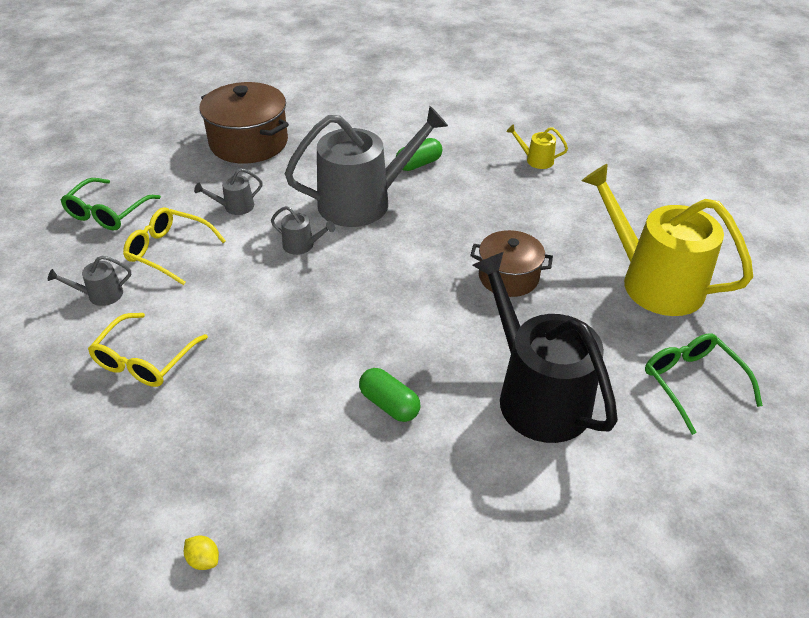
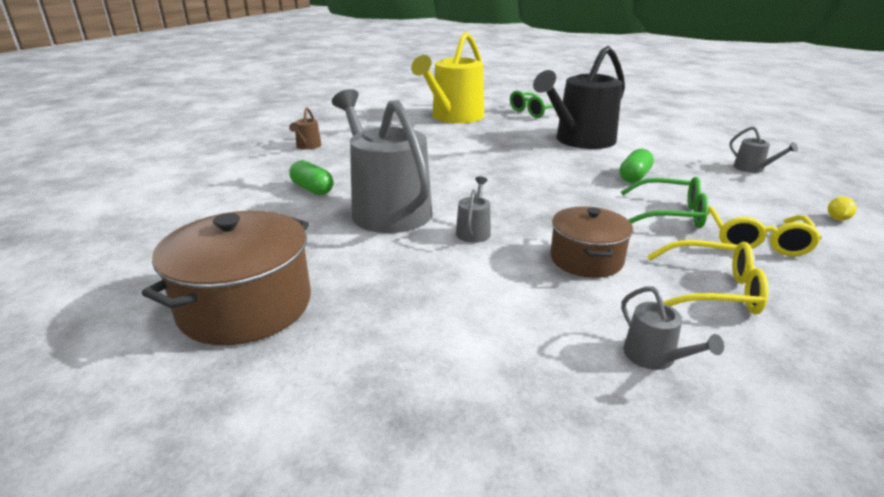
camera: 100 degrees left, 15 degrees down
(107, 213) = (471, 417): green glasses -> green glasses (670, 214)
(169, 251) = (532, 319): yellow glasses -> yellow glasses (756, 241)
(235, 207) = (416, 286): grey watering can -> grey watering can (752, 168)
(508, 277) = (471, 150): brown pot -> brown pot (586, 259)
(536, 160) = (307, 146): yellow watering can -> brown watering can

